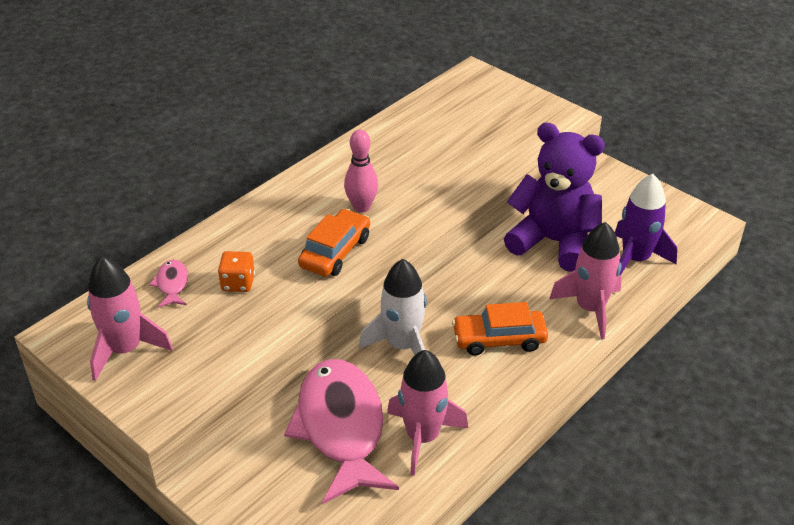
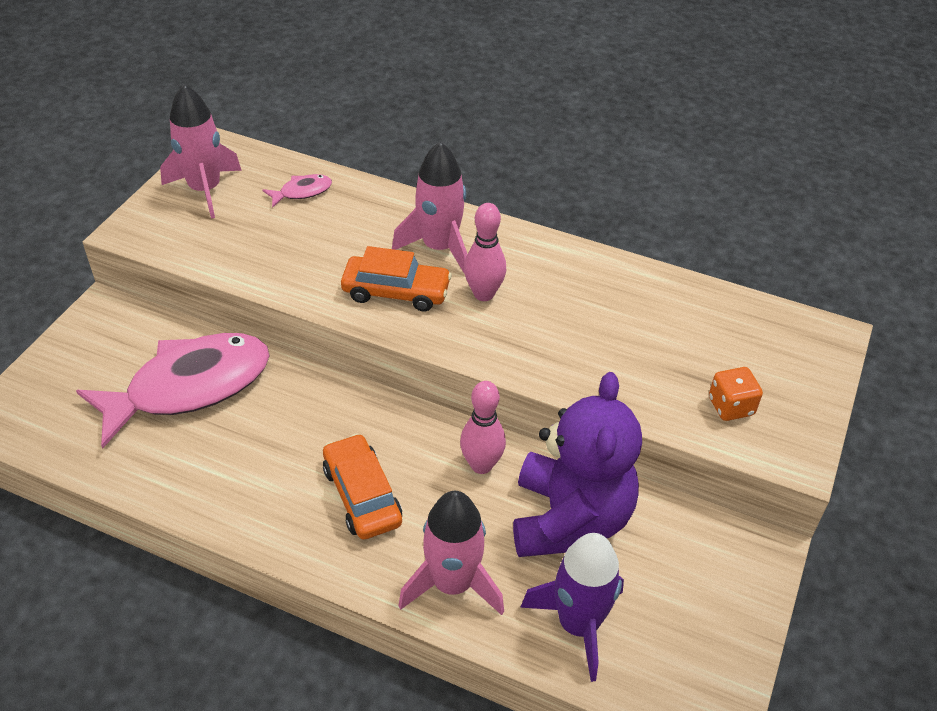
camera: 70 degrees right, 5 degrees up
(238, 283) = (319, 234): orange dice -> orange dice (731, 406)
(402, 346) = (323, 408): white rocket -> none
(422, 437) = (189, 457): pink rocket -> pink rocket (439, 248)
(492, 271) = (481, 465): none -> pink bowling pin

